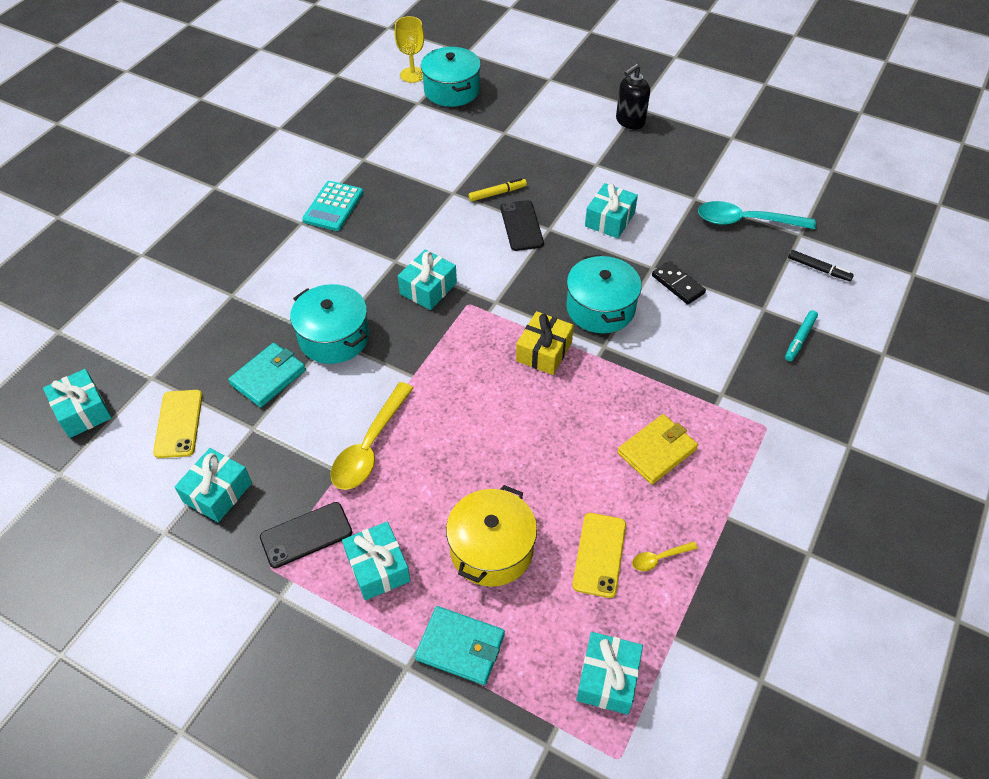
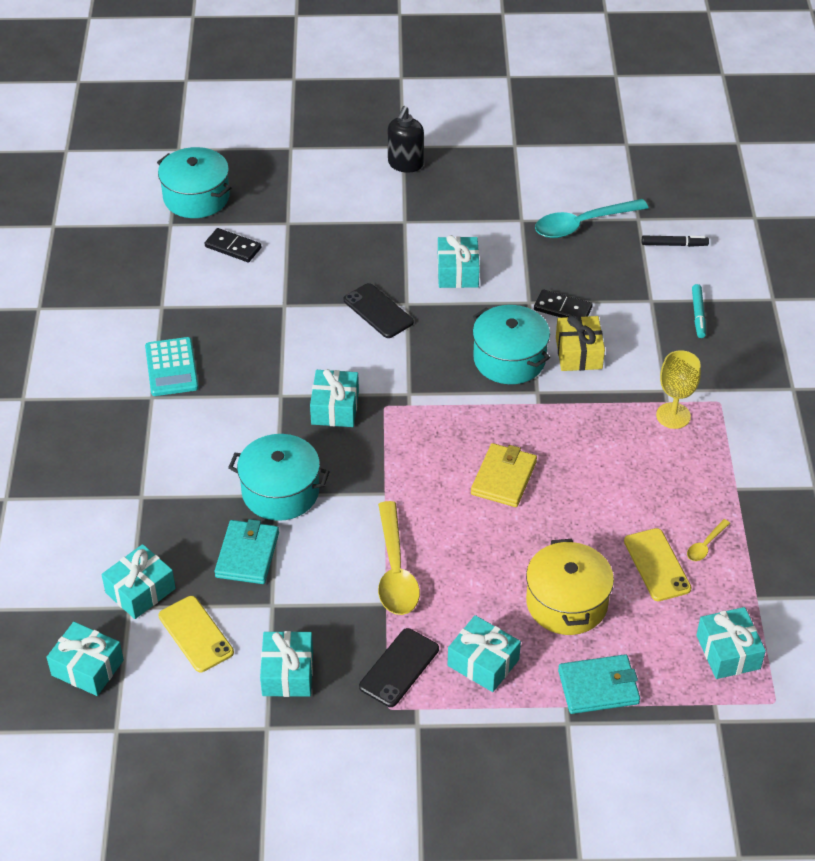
camera: 30 degrees left, 5 degrees down
(169, 368) = (140, 590): none -> turquoise gift
(412, 75) = (139, 195): yellow goblet -> yellow goblet (673, 416)
(449, 135) = (233, 247): none -> black domino
(497, 193) = (329, 288): yellow marker -> none
(544, 351) = (487, 420): yellow gift -> yellow gift (578, 353)
(657, 451) = (645, 462): yellow wallet -> yellow wallet (504, 478)

